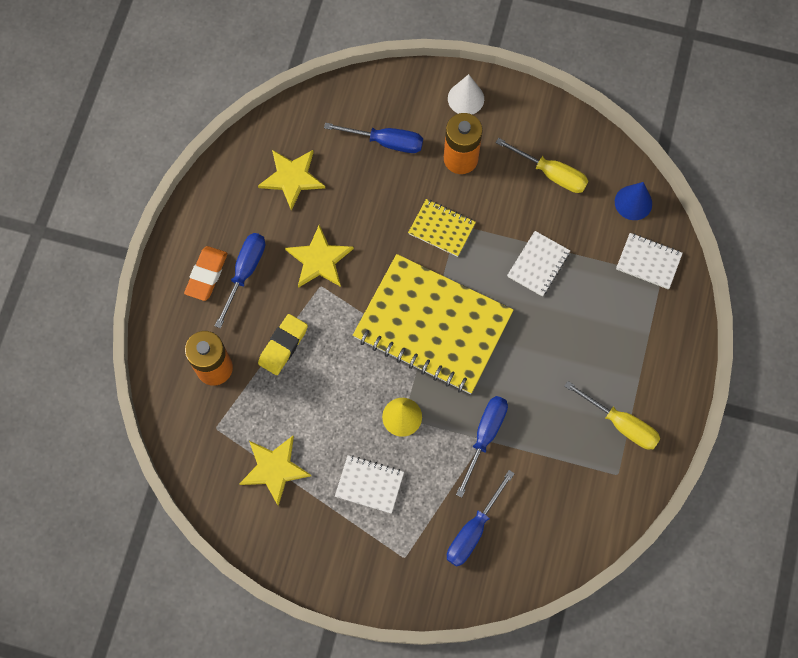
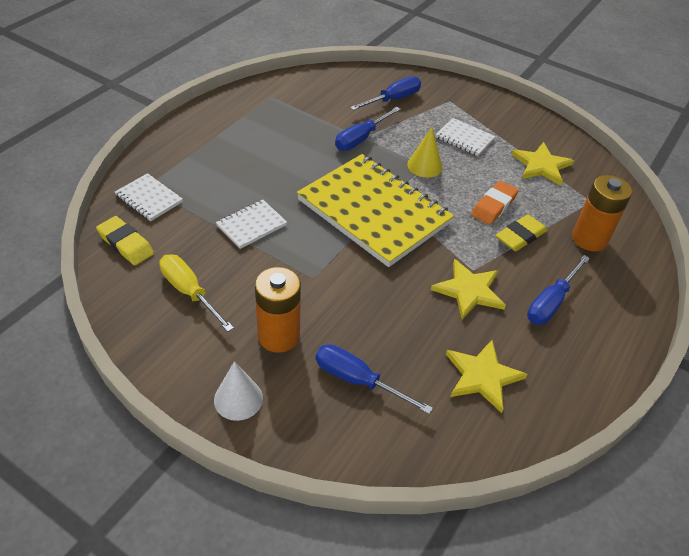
camera: 165 degrees left, 25 degrees down
(206, 275) = (593, 312): orange eraser -> orange eraser (493, 206)
(441, 229) = (331, 279): yellow notebook -> none
(621, 424) = (249, 117): yellow screwdriver -> none
(633, 202) = (126, 244): blue cone -> yellow eraser

